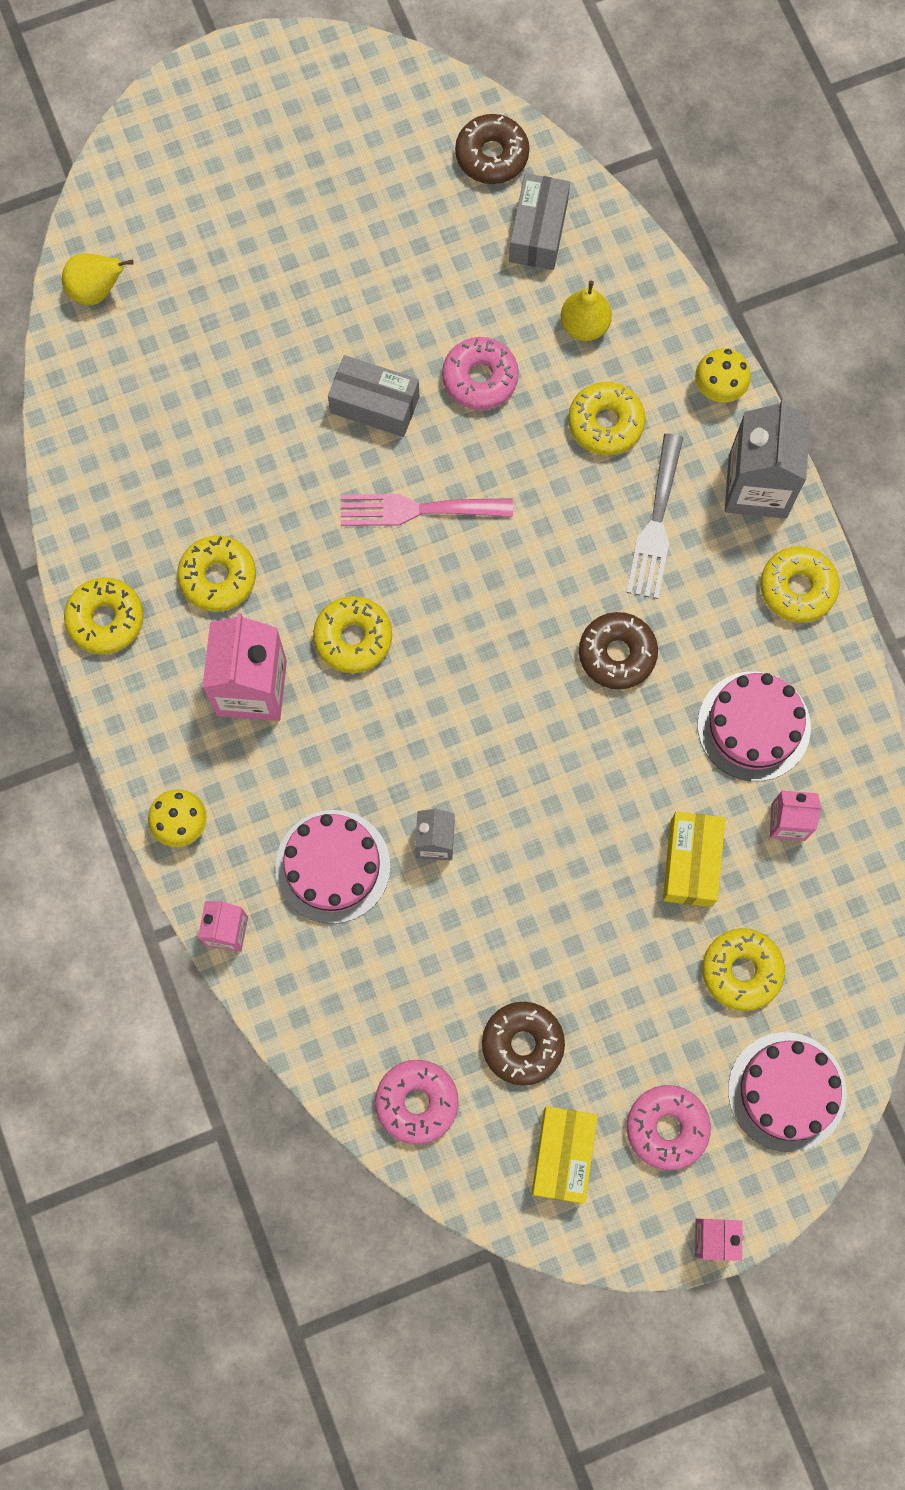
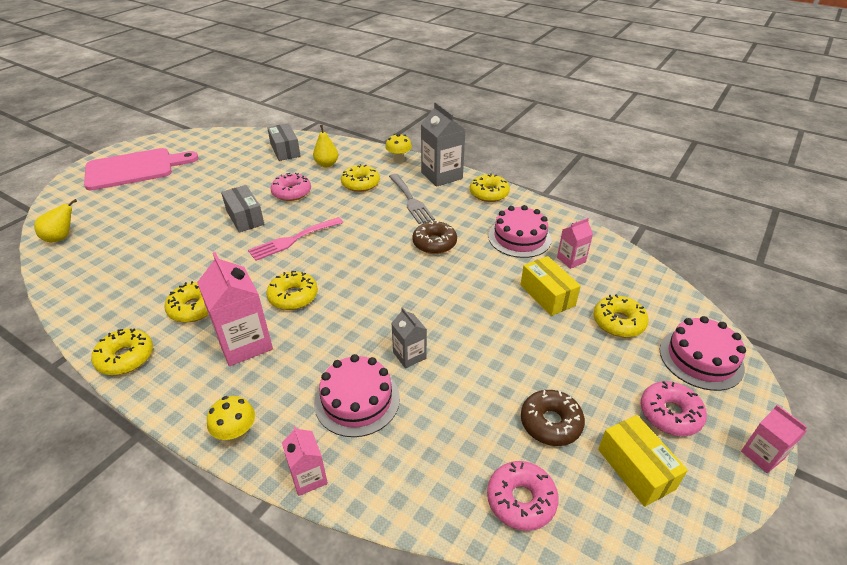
camera: 35 degrees left, 35 degrees down
(262, 138) = (134, 169): none -> pink cutting board
(374, 405) = (245, 217): grey box -> grey box turned 75 degrees clockwise
(492, 155) = (249, 141): brown donut -> none

